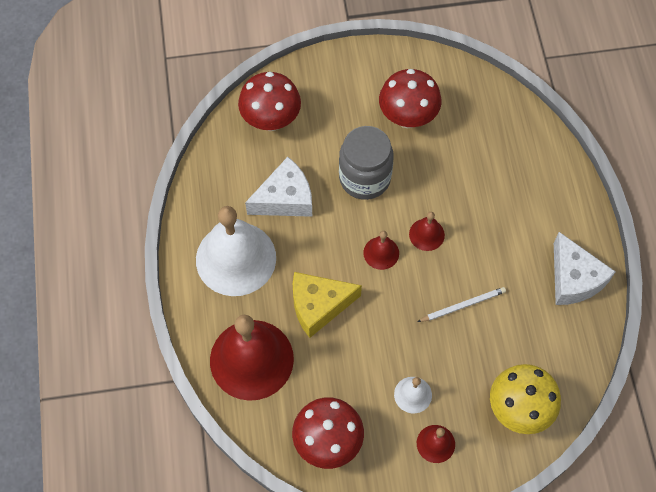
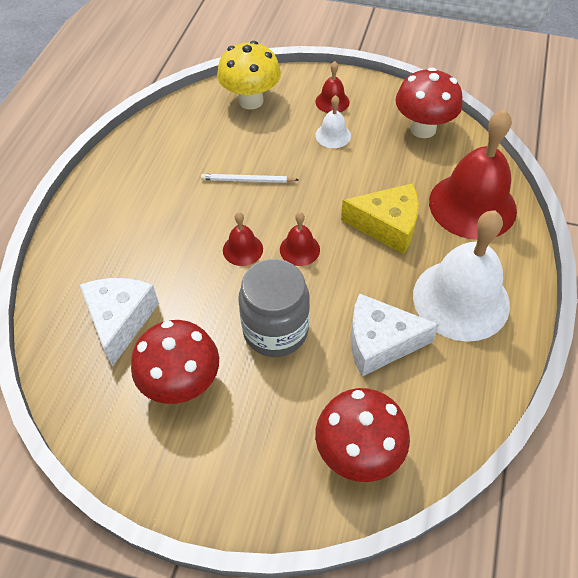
camera: 155 degrees left, 10 degrees down
(574, 279) = (132, 166): white cheese -> white cheese (120, 320)

